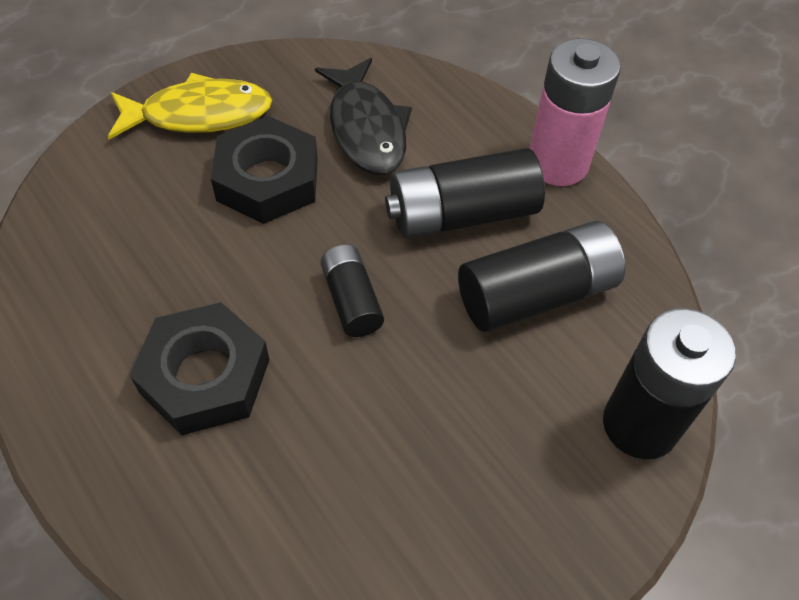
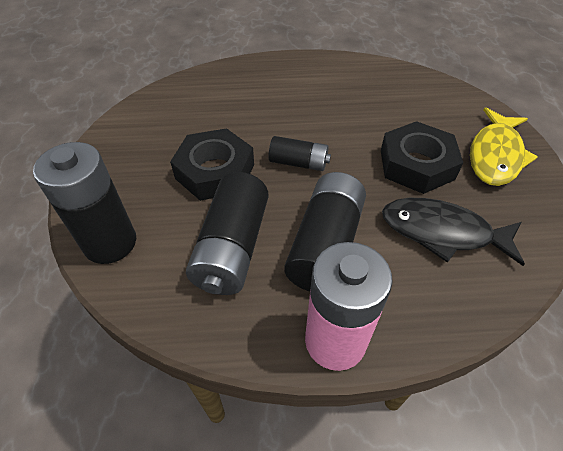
camera: 125 degrees right, 5 degrees down
(205, 376) = (296, 101): black nut -> black nut (215, 171)

